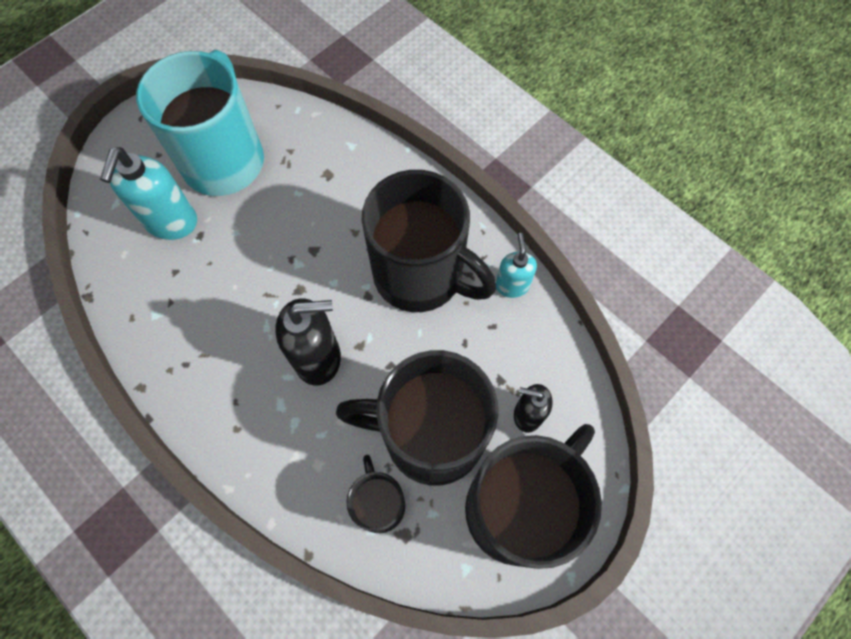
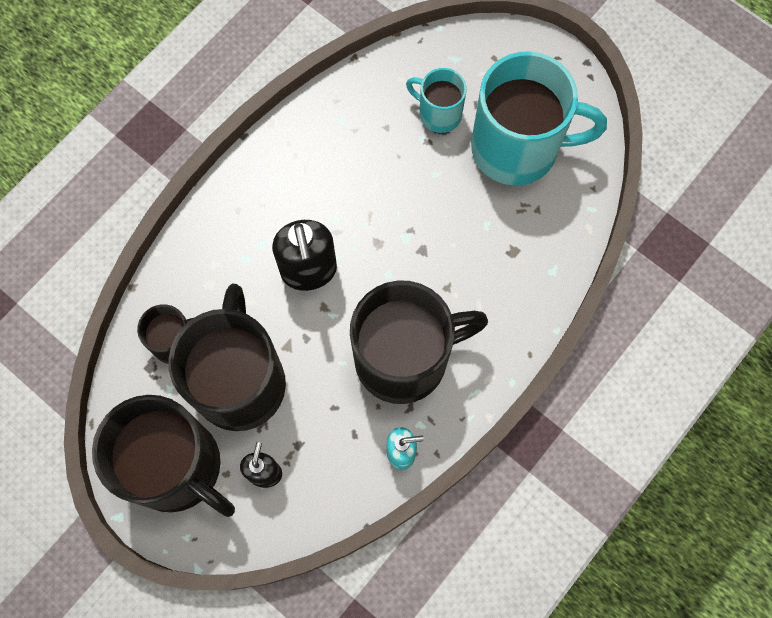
camera: 85 degrees right, 5 degrees up
(171, 222) = (438, 113): turquoise soap dispenser -> turquoise mug
(421, 275) = (404, 358): black mug -> black mug turned 135 degrees counterclockwise

